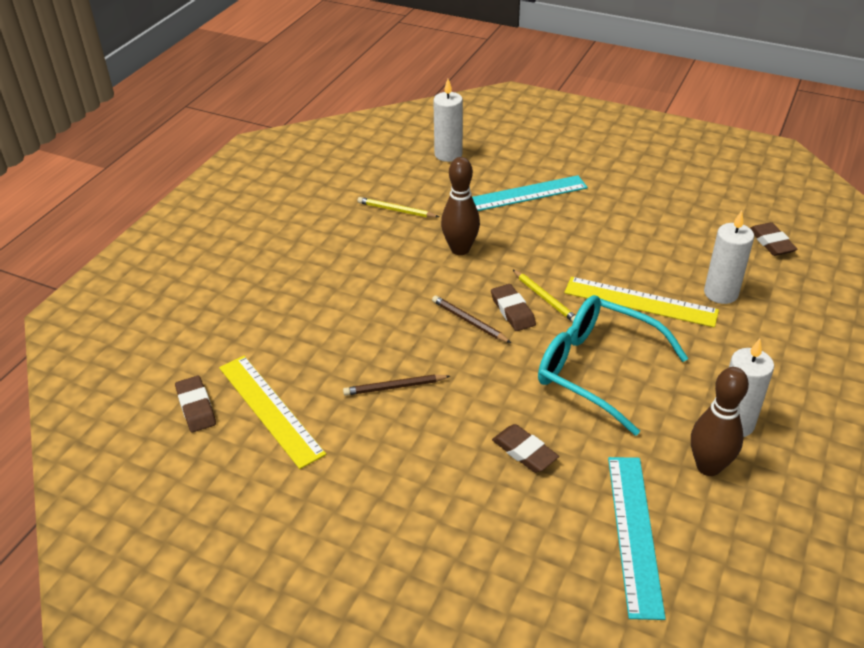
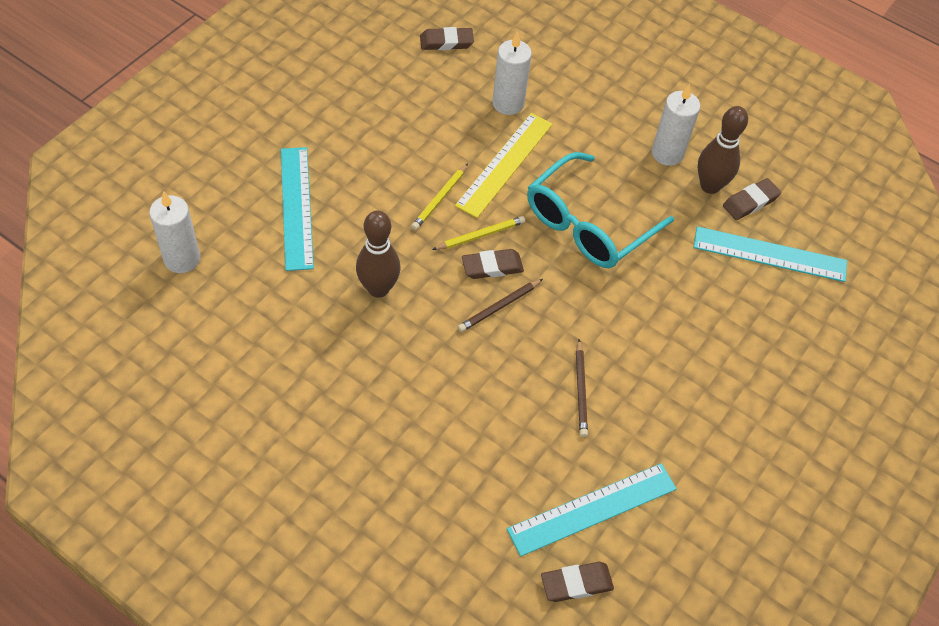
camera: 85 degrees left, 15 degrees up
(270, 409) = (592, 509): yellow ruler -> turquoise ruler
(396, 210) = (281, 336): yellow pencil -> yellow pencil (440, 199)
(524, 452) = (678, 304): brown eraser -> brown eraser (750, 202)

